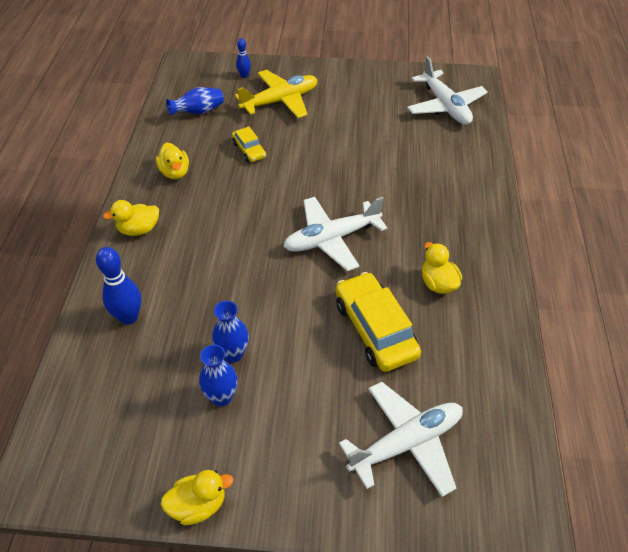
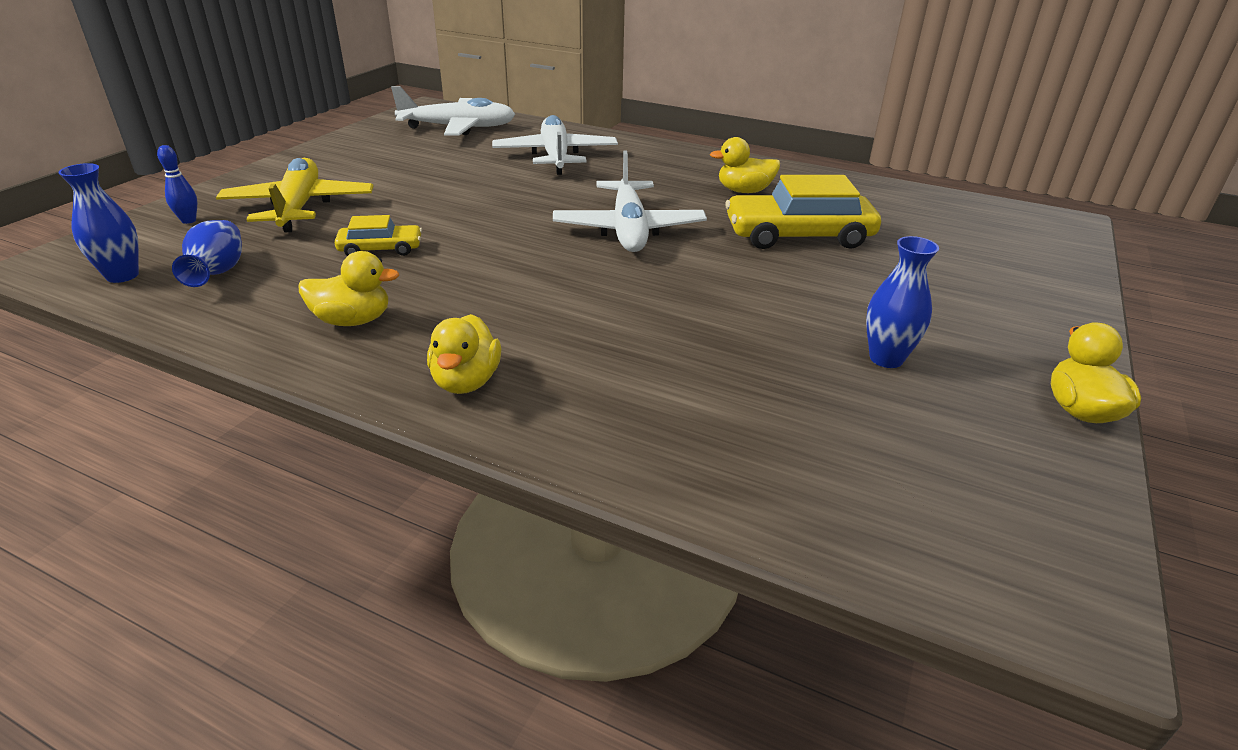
camera: 70 degrees left, 15 degrees down
(129, 317) = (685, 424): blue bowling pin -> none
(233, 354) = (807, 335): blue vase -> blue vase (122, 275)
(406, 443) = (969, 253): white plane -> white plane (555, 156)

